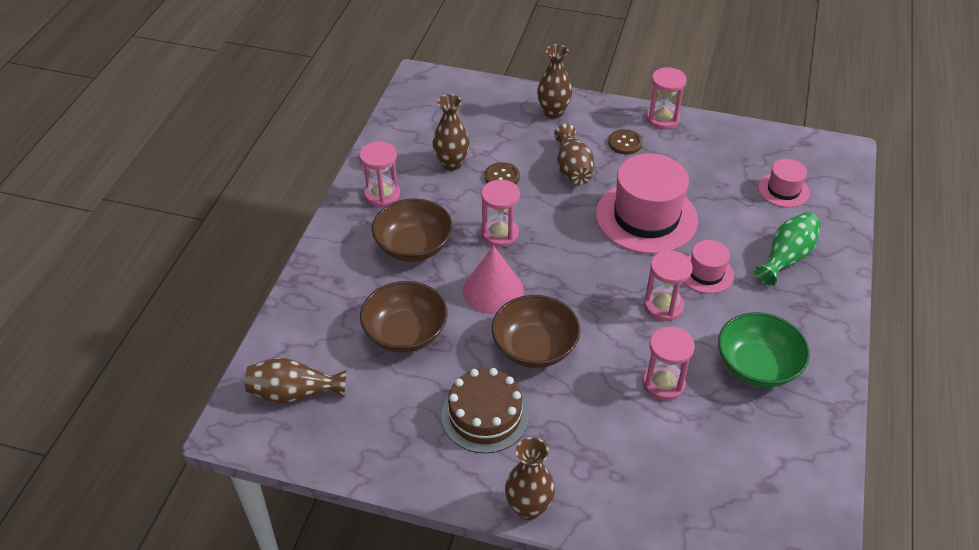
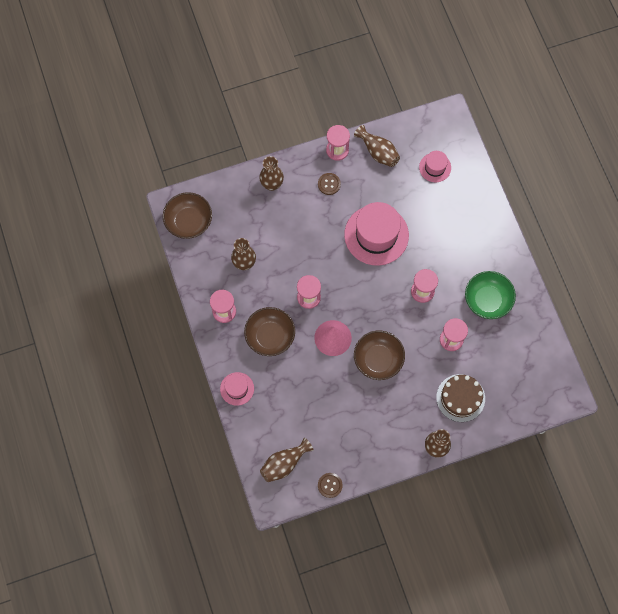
camera: 35 degrees left, 25 degrees up
(405, 333) = (309, 393): brown bowl -> brown bowl (189, 221)
(485, 415) = (382, 414): brown cake -> brown cake (460, 398)
(502, 177) = (279, 255): brown button -> brown button (330, 485)
(572, 169) = (314, 224): brown vase -> brown vase (378, 152)
(706, 273) = (430, 255): pink hat -> pink hat (237, 388)
(786, 257) = (463, 218): green vase -> none

